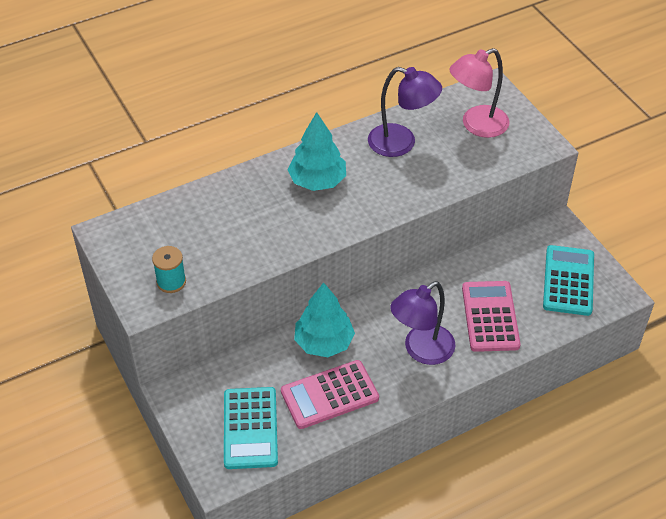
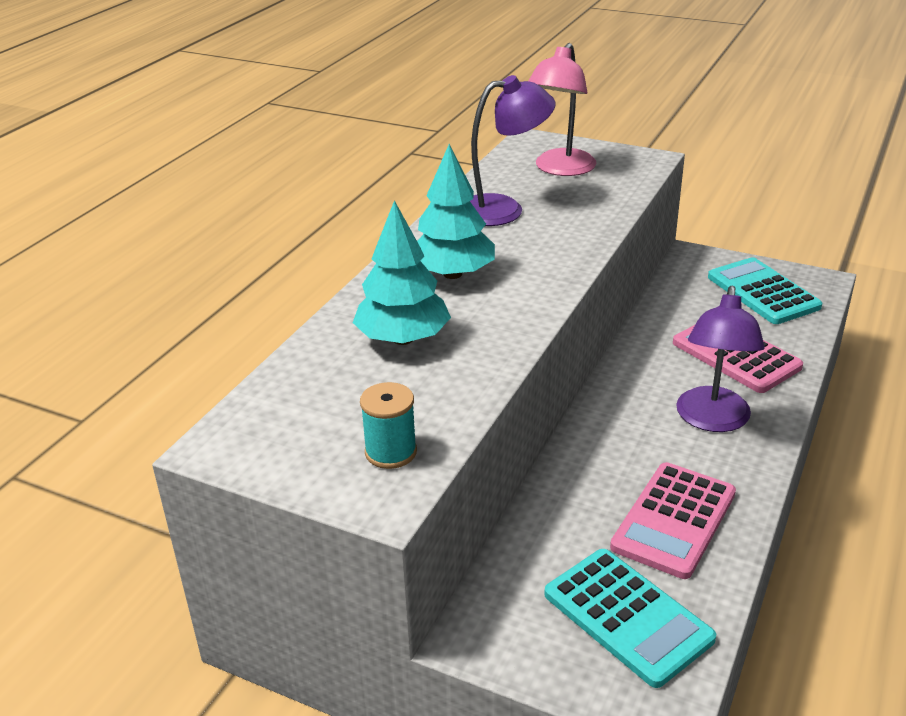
camera: 35 degrees left, 15 degrees down
(324, 342) = (596, 470): turquoise tree -> turquoise tree (403, 339)

